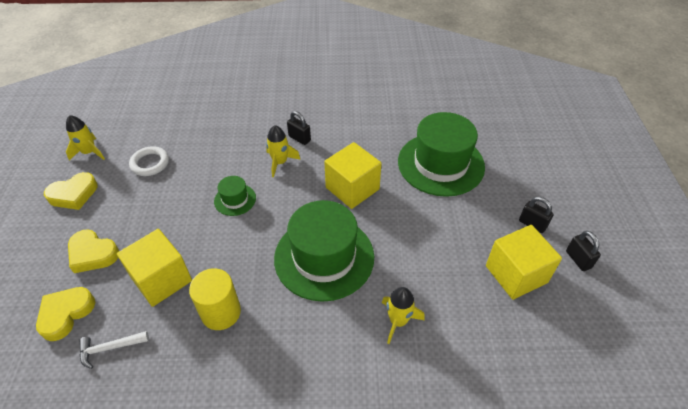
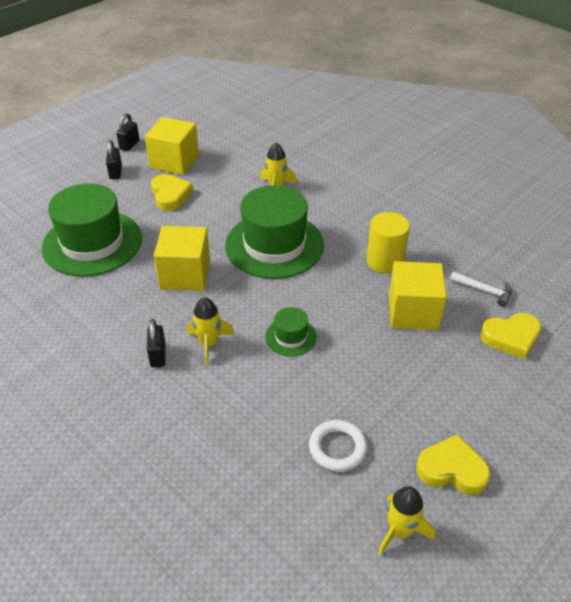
camera: 135 degrees left, 5 degrees down
(93, 254) = (463, 377): yellow heart -> yellow heart (170, 195)

